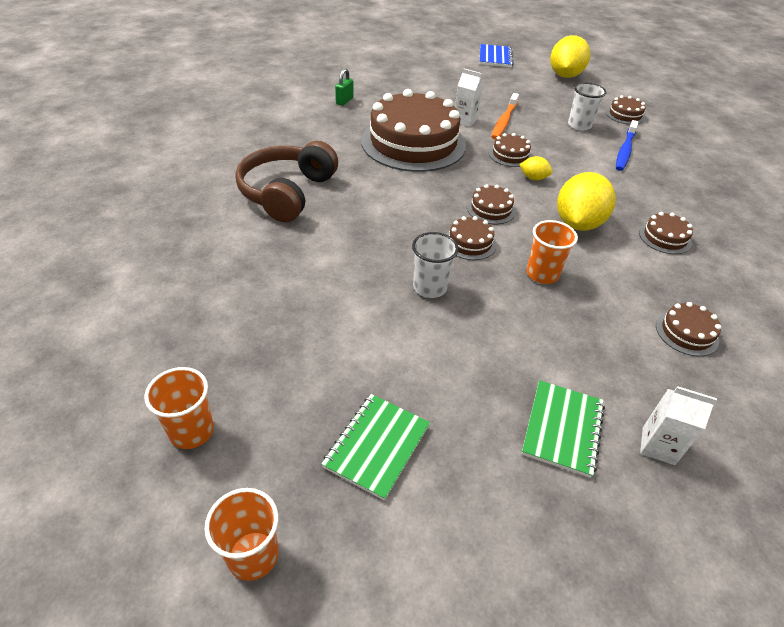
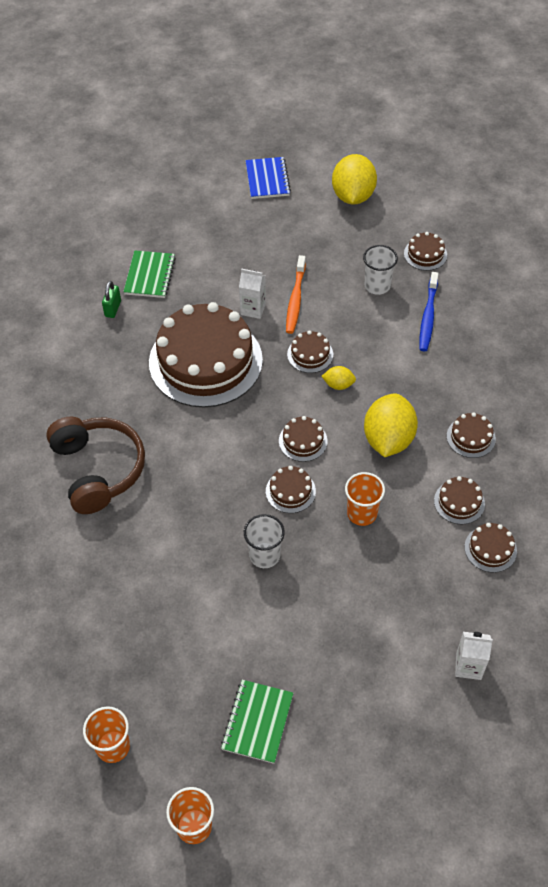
camera: 10 degrees left, 10 degrees up
(287, 192) = (98, 469): brown headphones -> brown headphones turned 150 degrees clockwise
(562, 429) = (395, 670): green notebook -> green notebook (150, 276)
(651, 285) = (459, 502): none -> brown cake

